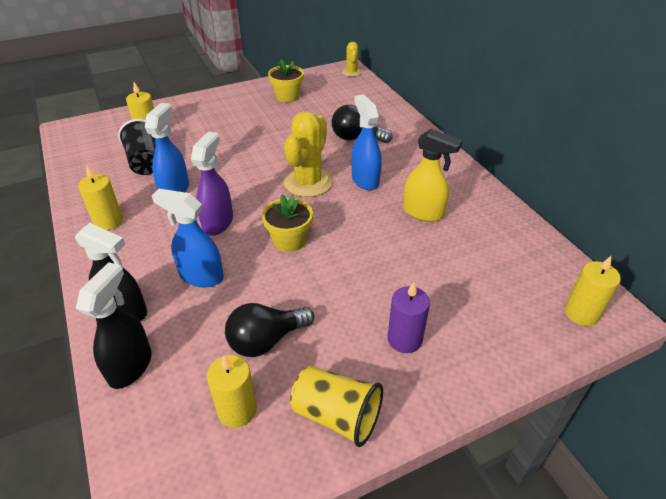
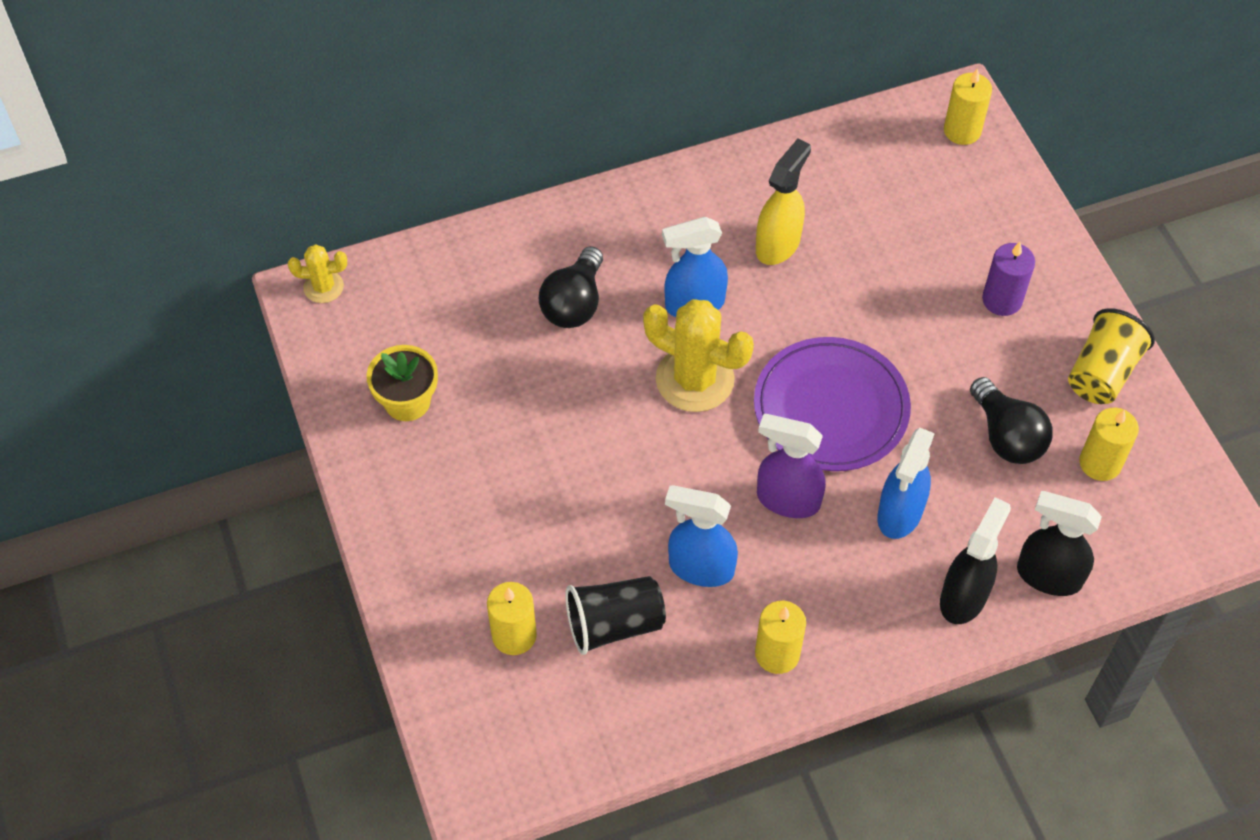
camera: 85 degrees left, 15 degrees up
(289, 240) = (831, 408): yellow flower pot -> purple plate

